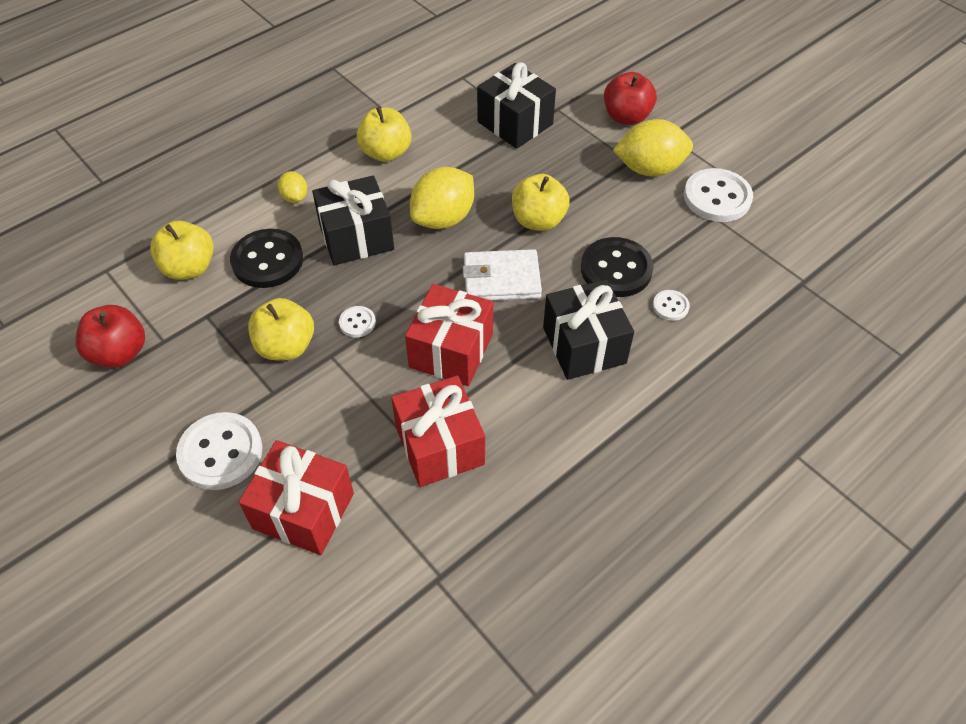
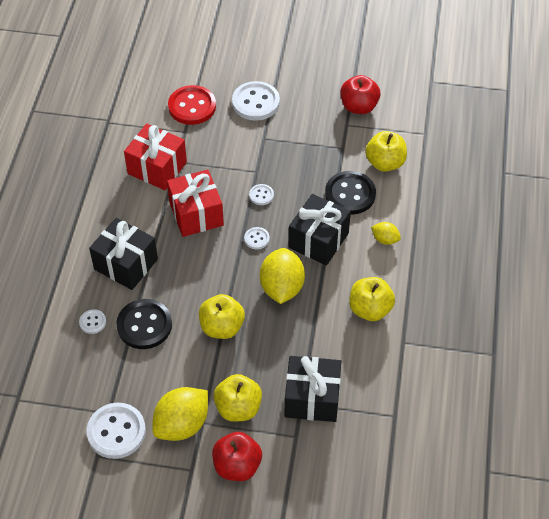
camera: 140 degrees right, 0 degrees up
(286, 346) = (283, 161): yellow apple -> yellow apple (238, 408)
(303, 511) = (192, 106): red gift -> red button
(415, 279) = (256, 239): none -> white button
(501, 279) = (208, 272): white wallet -> none

